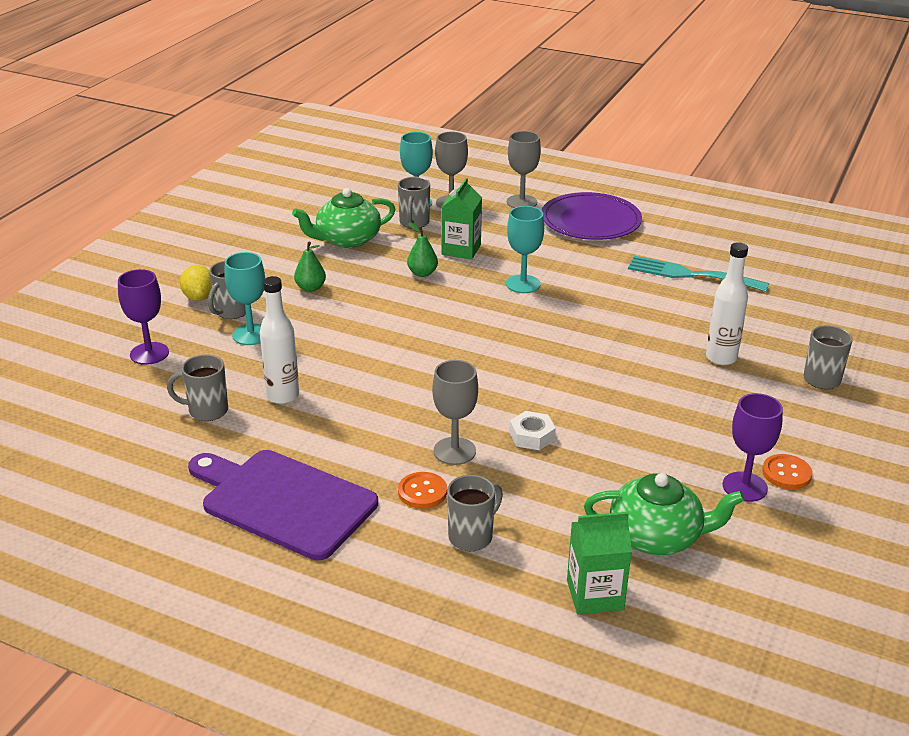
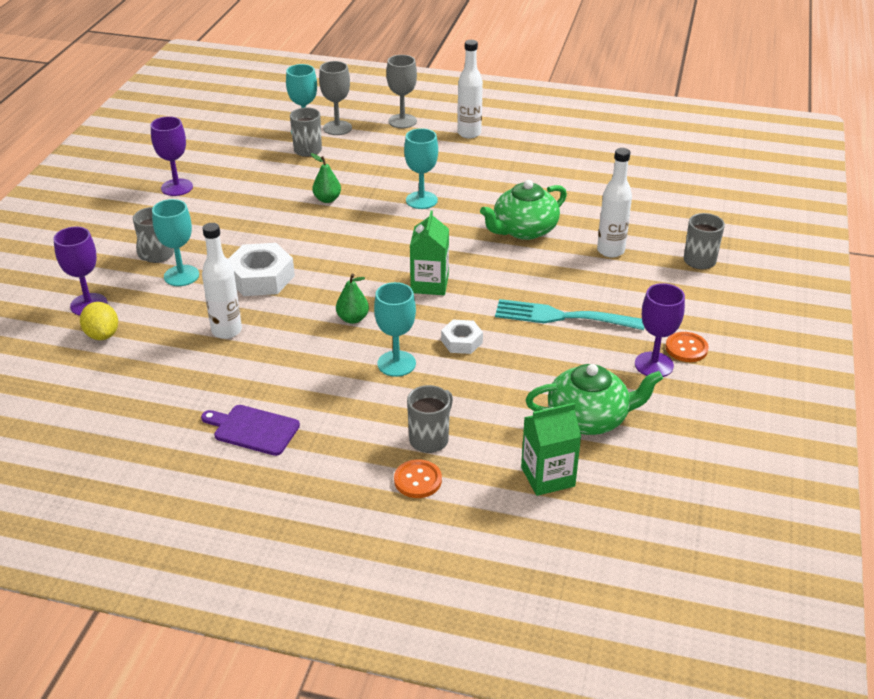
camera: 10 degrees left, 5 degrees up
(199, 297) = (122, 244): yellow lemon -> yellow lemon (102, 335)
(206, 411) = (159, 353): grey mug -> none
(270, 246) = (177, 187): none -> purple goblet
(283, 501) = (253, 429): purple cutting board -> purple cutting board, size x0.53
(310, 288) = (226, 224): green pear -> green pear (353, 319)
(332, 345) = (261, 277): none -> white nut
(347, 240) = (249, 174): green teapot -> green teapot (523, 230)
(422, 492) = (376, 404): orange button -> orange button (418, 480)
(454, 451) = (396, 364): grey goblet -> turquoise goblet
(461, 250) = (357, 173): green carton -> green carton (429, 284)
(590, 221) = (469, 133): purple plate -> white bottle
(690, 275) = (568, 176): turquoise fork -> turquoise fork (561, 317)

